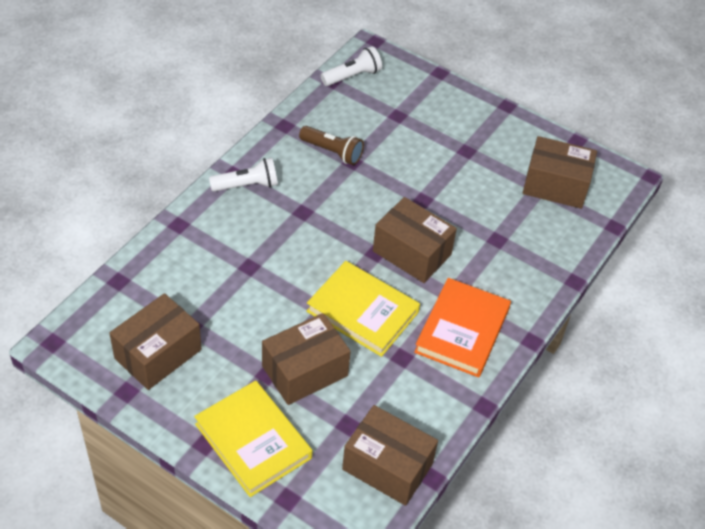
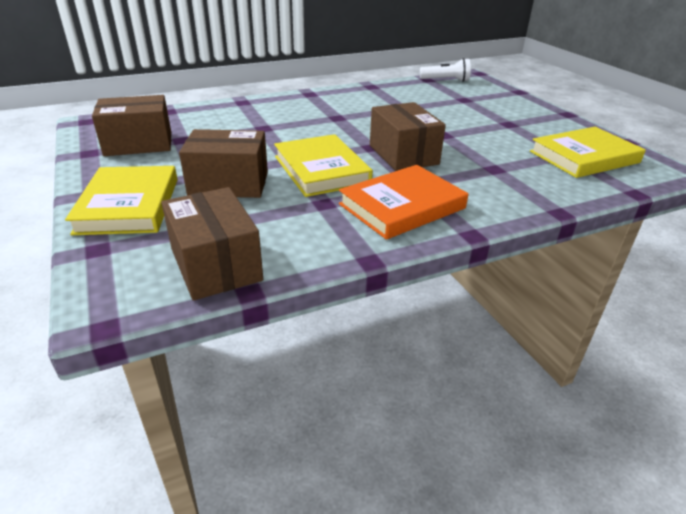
camera: 35 degrees right, 15 degrees down
(247, 185) = (312, 99): white flashlight -> none
(332, 152) = (393, 101): brown flashlight -> none
(555, 185) = (584, 157): brown box -> yellow book

